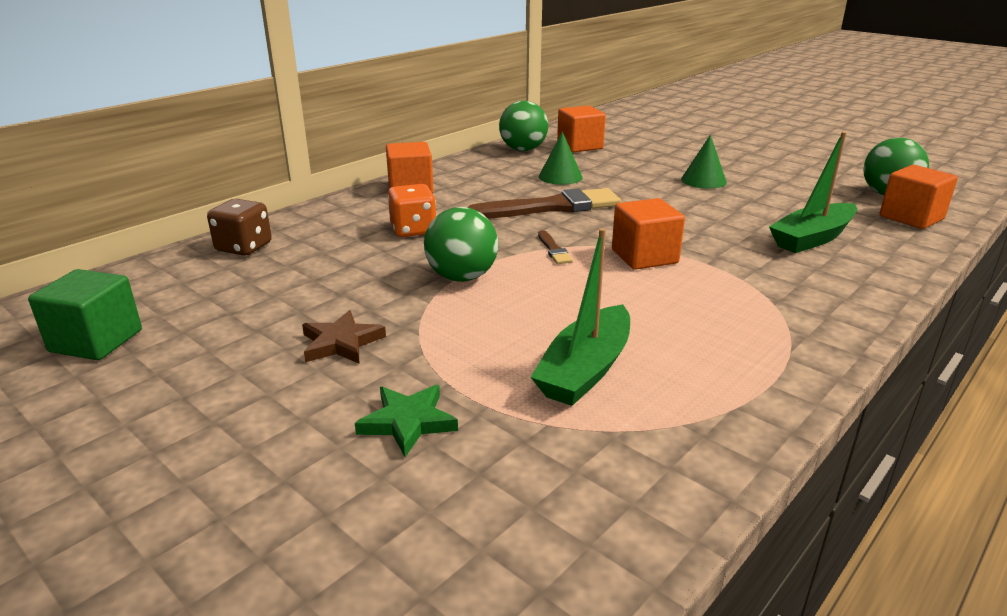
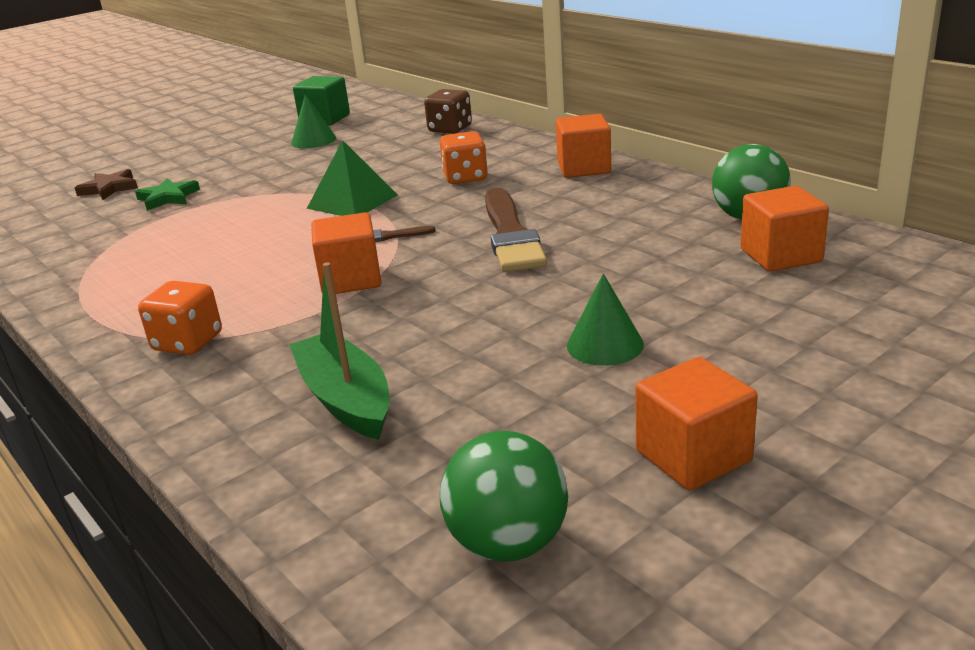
camera: 100 degrees right, 0 degrees up
(341, 343) = (275, 173): brown star -> brown star (109, 188)
(462, 277) = (352, 201): green ball -> green pyramid
(560, 177) = (624, 241): green cone -> green cone (313, 140)
(585, 370) = (174, 246): green boat -> none
(785, 309) = (188, 342): none -> orange dice
(911, 217) = (383, 531): orange cube -> orange cube (693, 456)

